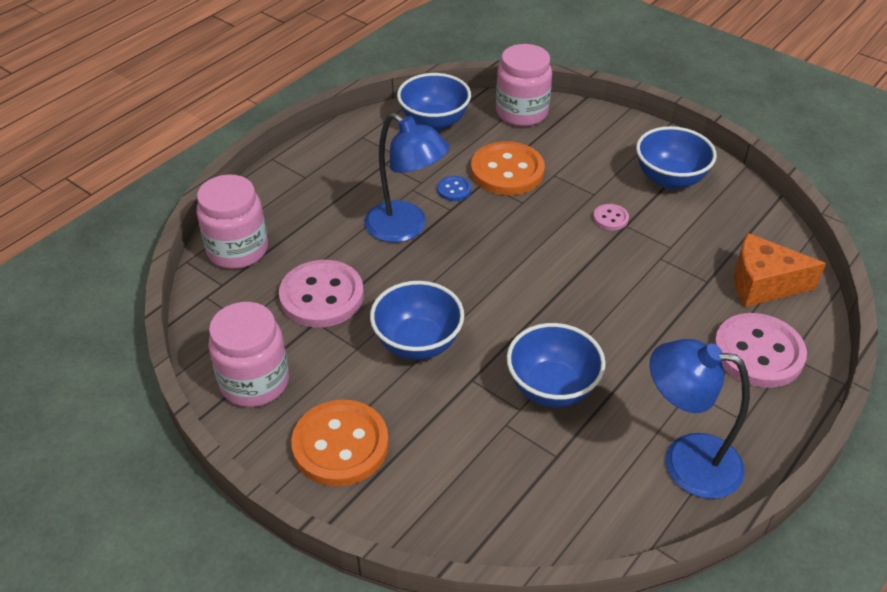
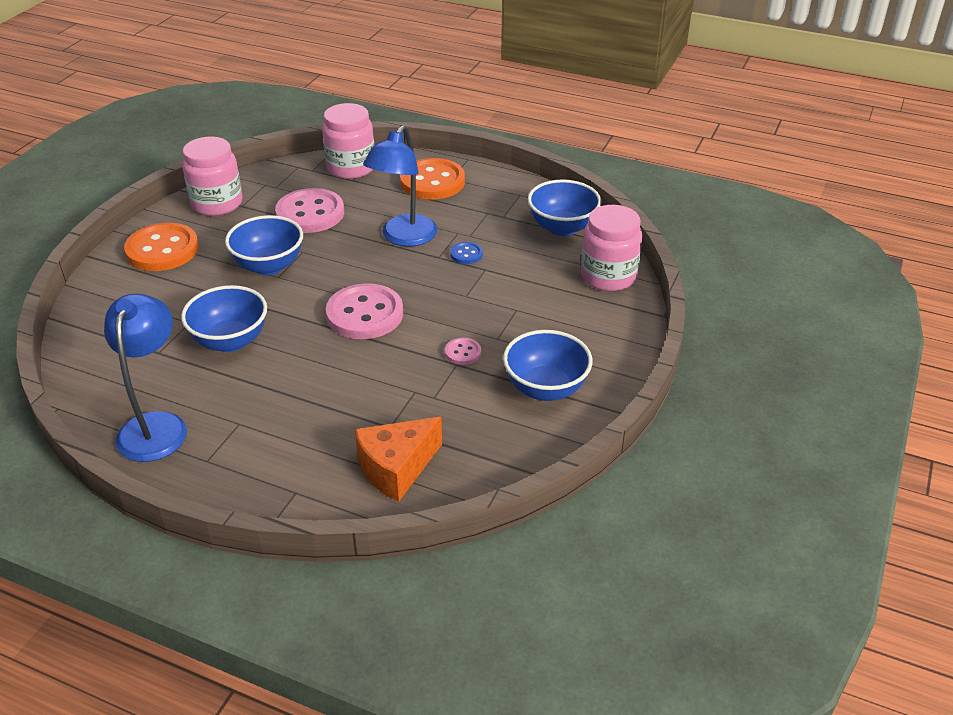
camera: 75 degrees right, 5 degrees down
(507, 171) = (508, 280): orange button -> orange button (432, 182)
(758, 353) = (295, 467): pink button -> pink button (365, 314)
(763, 284) = (396, 468): orange cheese -> orange cheese turned 120 degrees counterclockwise

